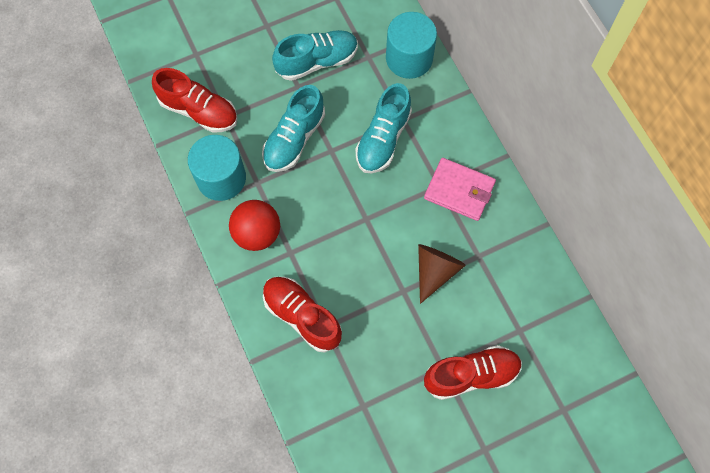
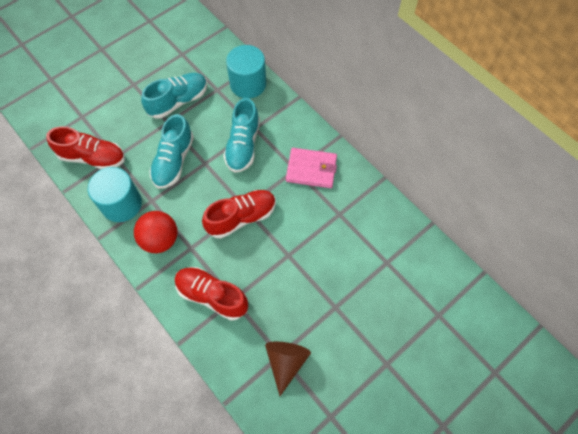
camera: 15 degrees left, 5 degrees down
(435, 271) = (309, 234): brown cone -> brown cone (286, 362)
(471, 375) = (359, 307): red shoe -> red shoe (241, 217)

